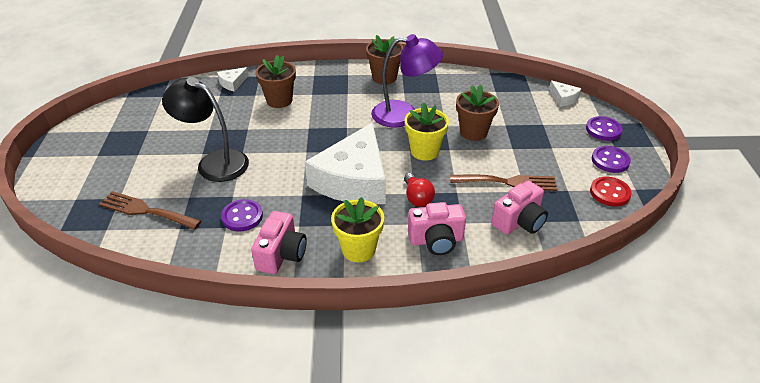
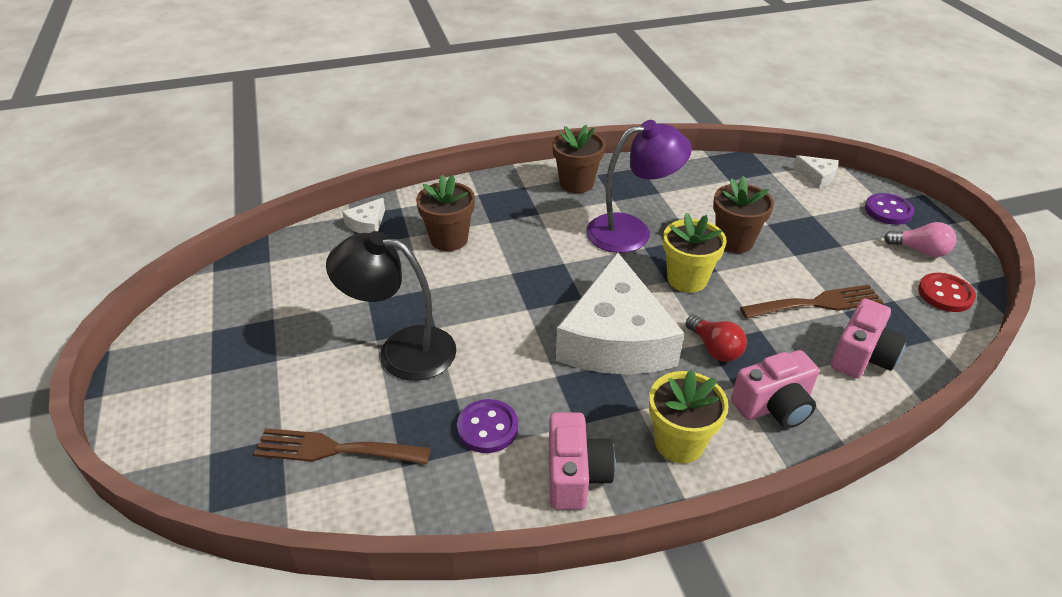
camera: 15 degrees left, 0 degrees up
(610, 161) = (920, 250): purple button -> pink light bulb

